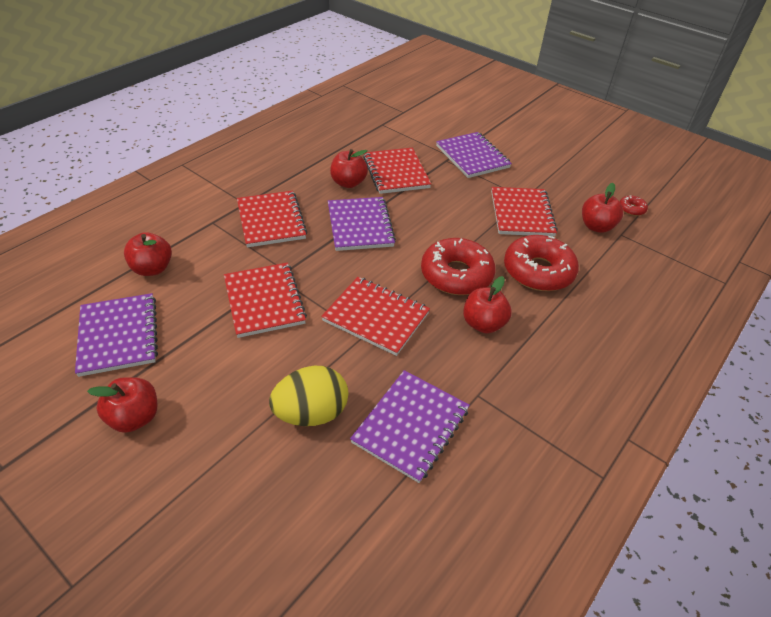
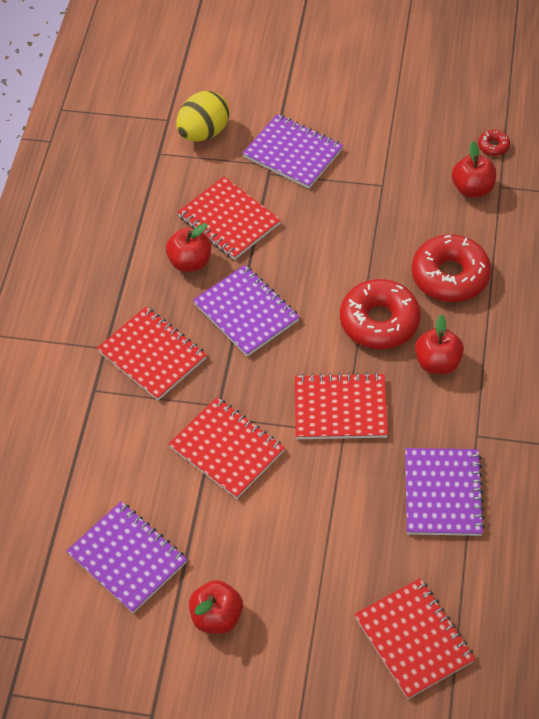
camera: 25 degrees left, 10 degrees up
(152, 268) = (88, 475): red apple -> none
(311, 413) = (356, 529): yellow egg -> yellow egg (204, 132)
(522, 213) = (392, 210): red notebook -> red notebook (414, 639)

